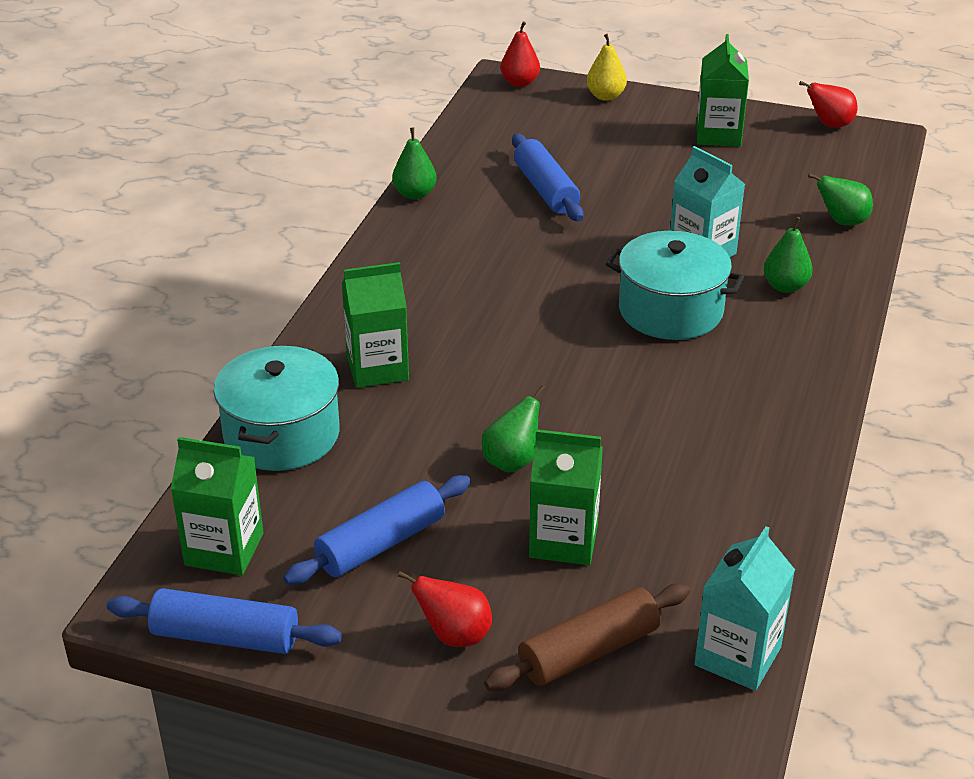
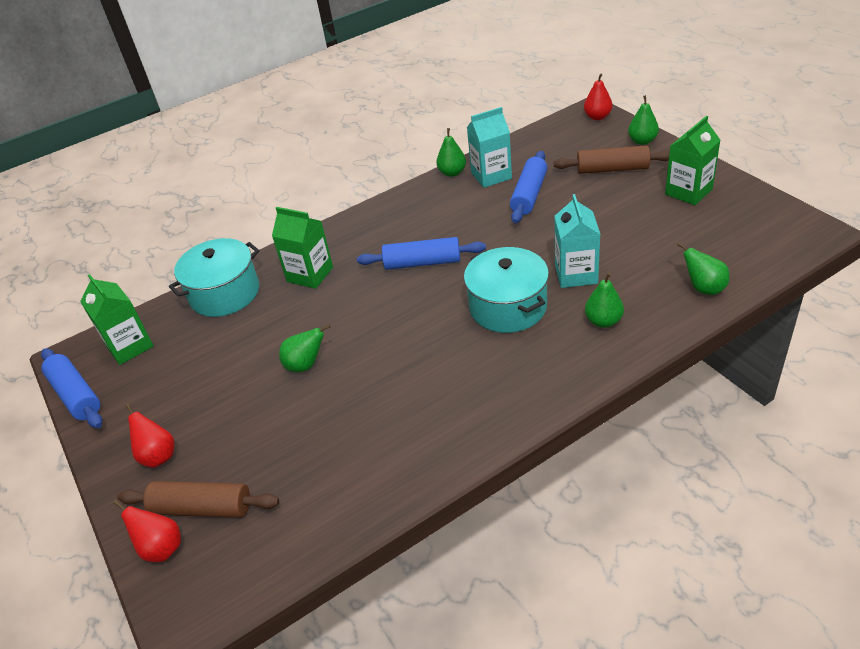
camera: 45 degrees right, 5 degrees up
(380, 543) = (191, 381): blue rolling pin -> blue rolling pin (422, 262)
(563, 540) = (272, 430): green carton -> none
(605, 96) = (642, 141): yellow pear -> green pear
(609, 135) = (612, 169): none -> brown rolling pin
(737, 656) = (267, 565): turquoise carton -> turquoise carton (491, 175)
(829, 125) = (784, 210): red pear -> red pear (161, 548)

